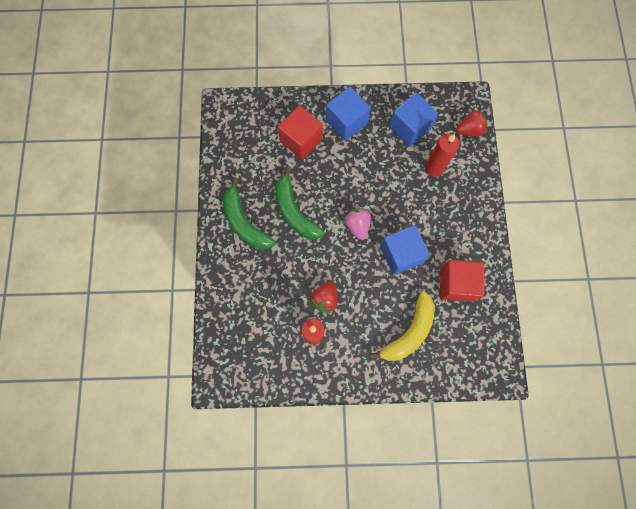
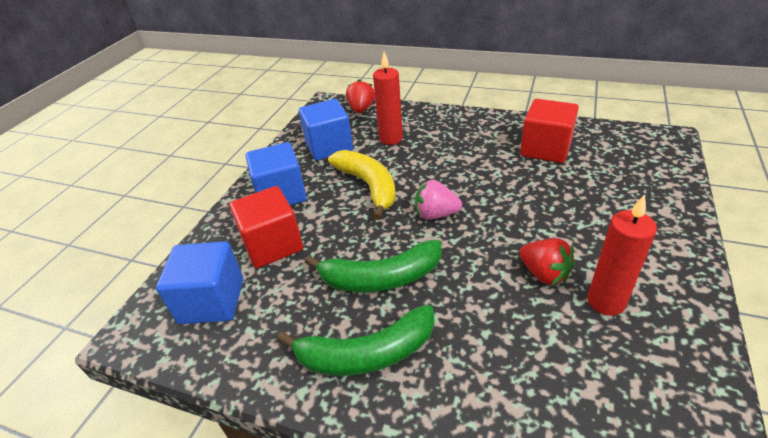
camera: 65 degrees left, 35 degrees down
(401, 254) = (493, 183): blue cube -> blue cube (212, 301)
(409, 332) = (608, 197): yellow banana -> yellow banana (368, 186)

